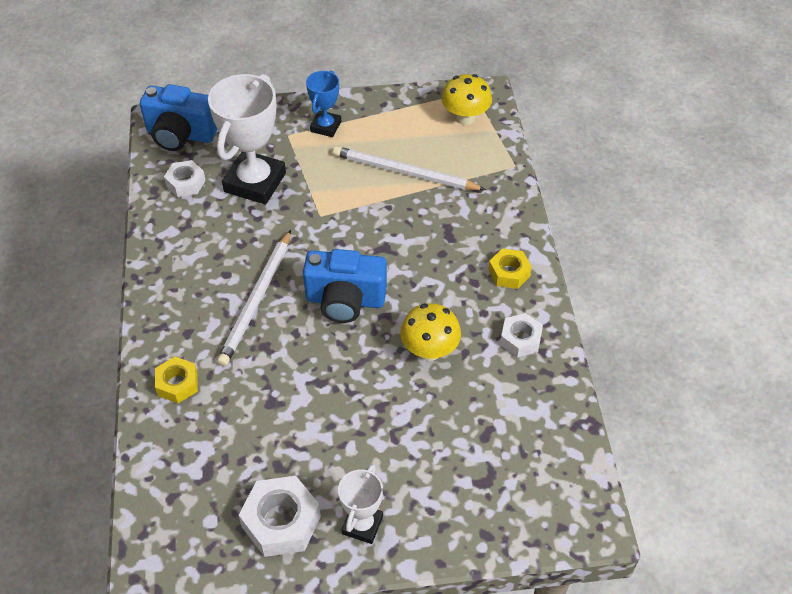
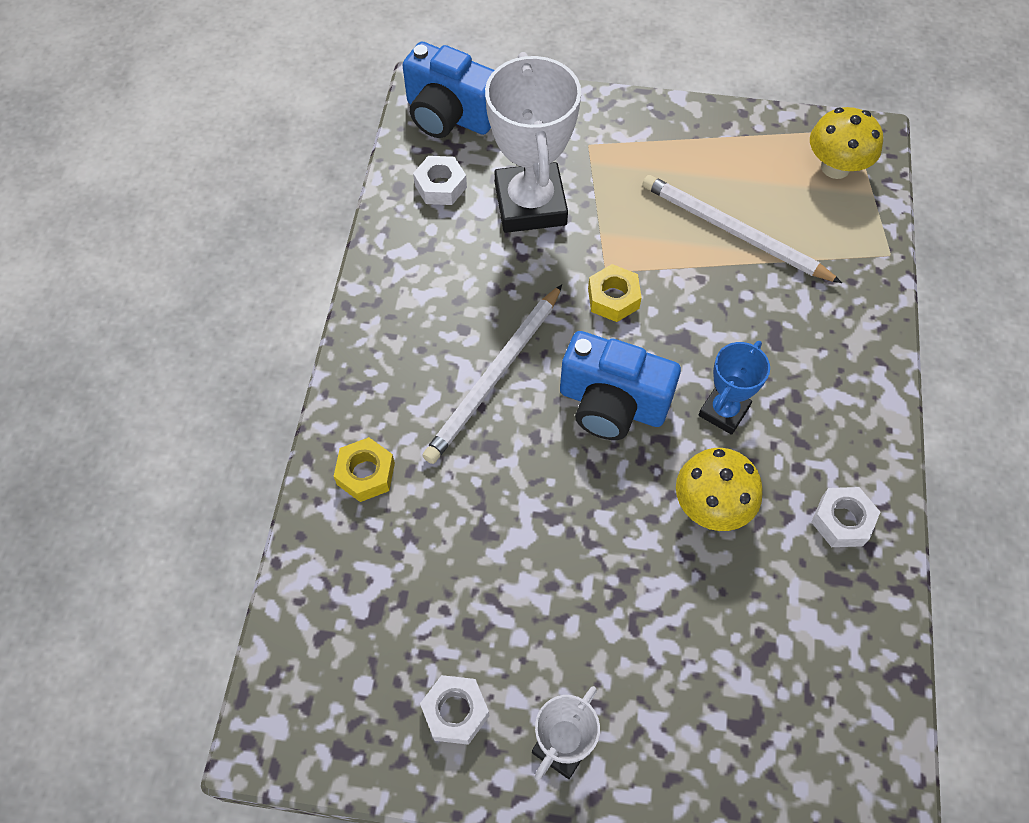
camera: 15 degrees right, 10 degrees up
(255, 182) = (530, 204): white trophy -> white trophy turned 45 degrees counterclockwise
(281, 522) = (455, 712): white nut -> white nut, size x0.63
(325, 126) = (641, 142): blue trophy -> blue trophy (723, 411)
(509, 273) = (847, 415): yellow nut -> yellow nut (613, 298)

